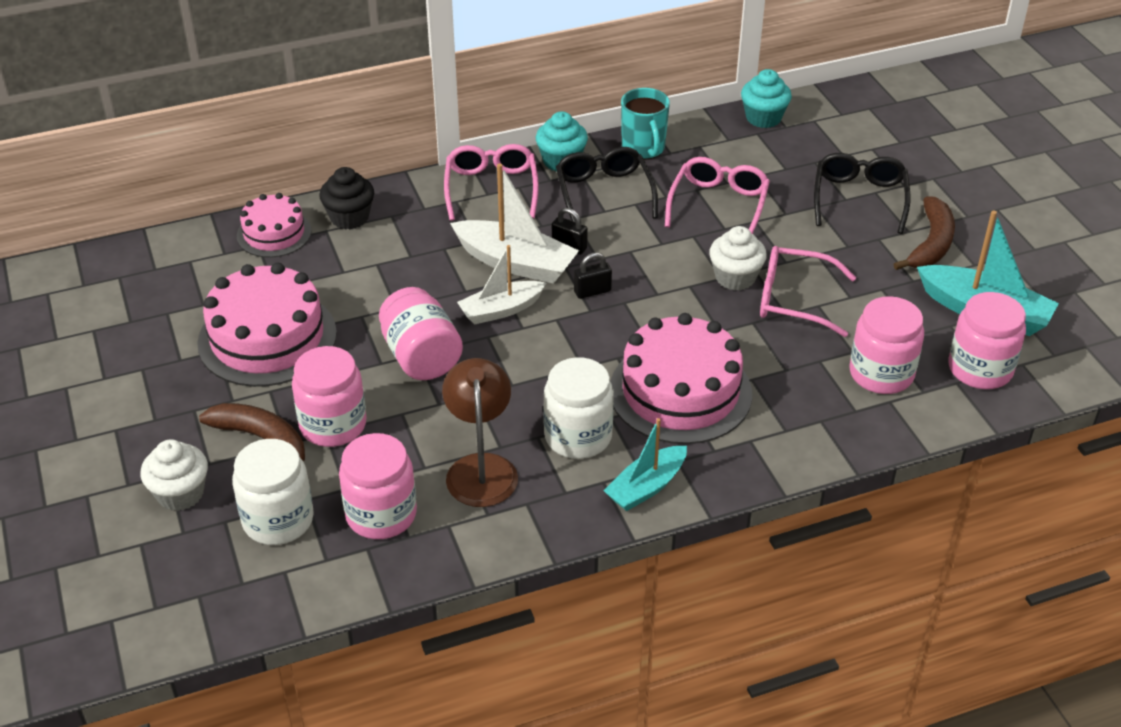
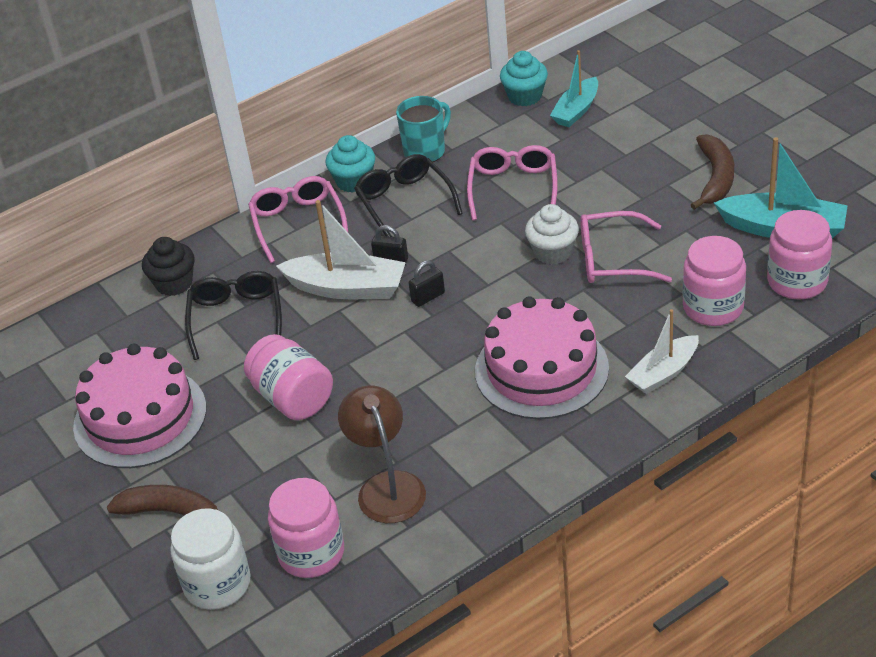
camera: 10 degrees left, 0 degrees up
(180, 494) = (115, 584): white cupcake -> none
(274, 233) = (107, 316): pink cake -> none
(333, 425) = (234, 482): pink jar -> none
(501, 310) = (350, 335): white boat -> white boat (663, 373)
(578, 436) = (464, 434): white jar -> none
(643, 148) = (425, 151): turquoise mug -> turquoise mug turned 105 degrees counterclockwise
(646, 487) = (542, 464): turquoise boat -> turquoise boat (576, 110)
(859, 199) = (638, 152): black glasses -> black glasses (236, 318)

